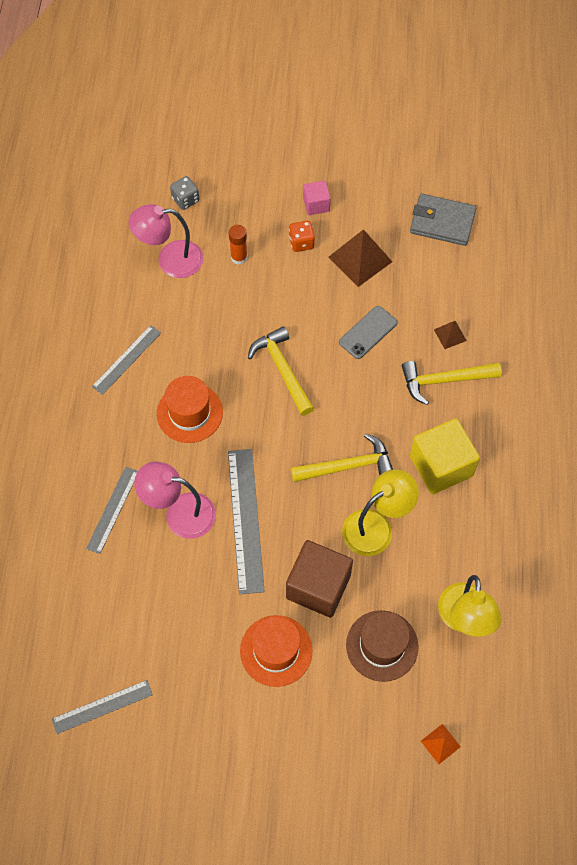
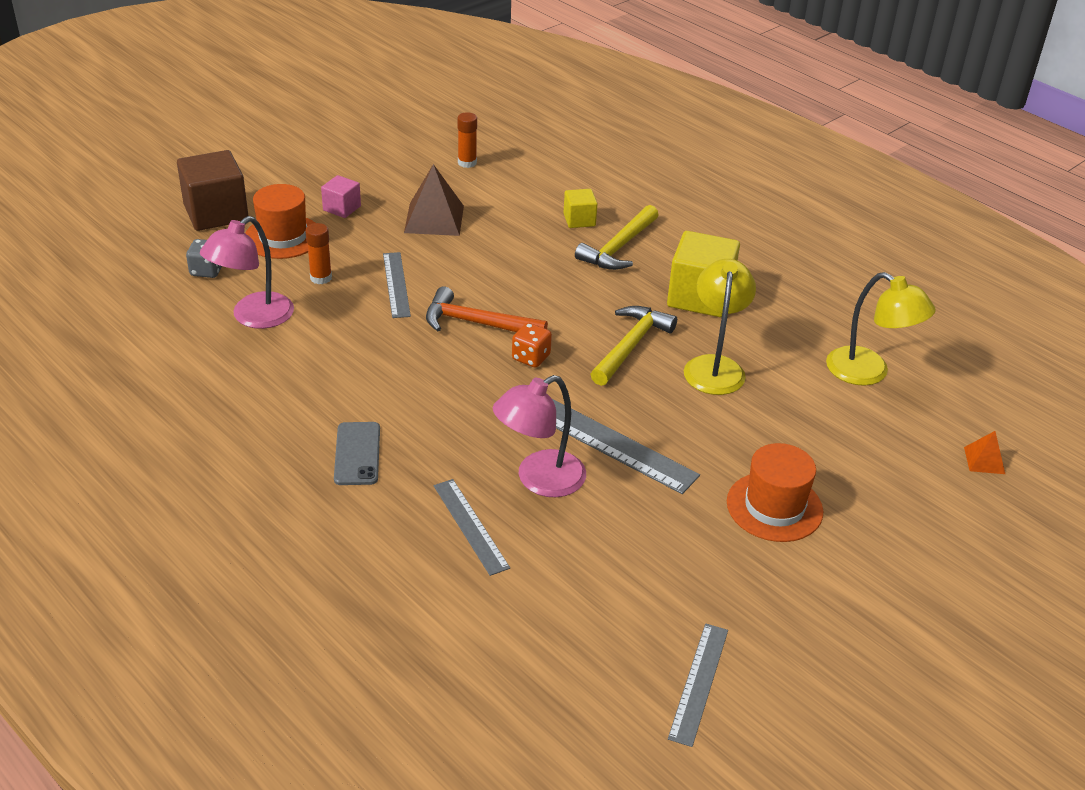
camera: 50 degrees left, 25 degrees down
(126, 359) = (314, 410): grey ruler -> grey ruler (396, 284)
(189, 413) = (437, 405): orange hat -> orange hat (283, 237)
(282, 370) = (477, 323): yellow hammer -> orange hammer
(301, 243) = (365, 237): orange dice -> orange dice (531, 357)
(318, 586) = (735, 437): brown cube -> brown cube (216, 213)
(368, 332) = (512, 257): grey phone -> grey phone (357, 454)
(382, 645) = (843, 435): brown hat -> none
(442, 222) = (467, 163): grey wallet -> orange glue stick
(450, 335) = (579, 220): brown pyramid -> yellow cube

